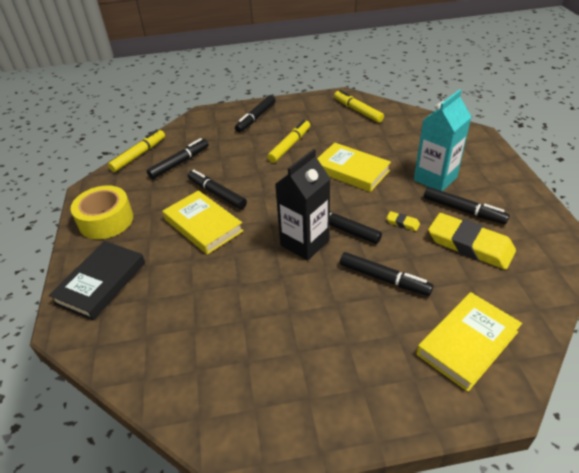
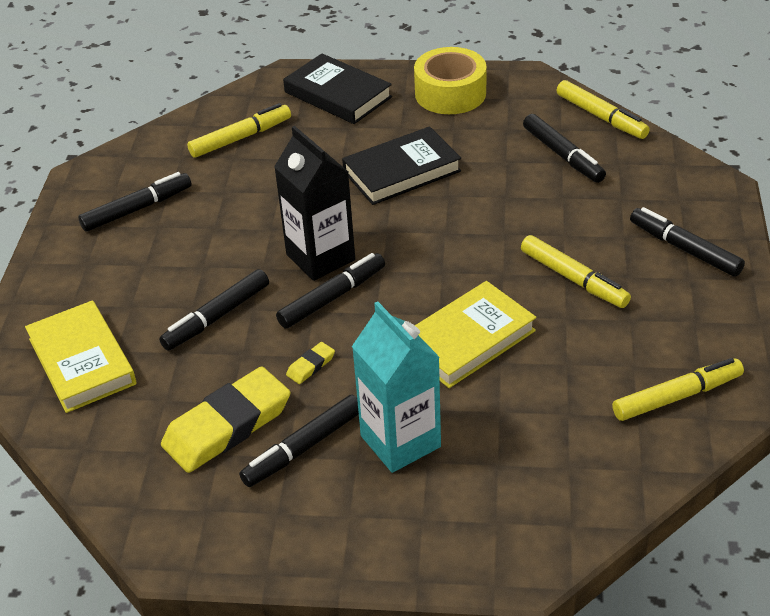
camera: 105 degrees right, 0 degrees up
(165, 332) = (240, 138): none -> yellow marker
(203, 225) = (402, 171): yellow book -> black book
(217, 194) = (466, 187): black marker -> black marker (136, 209)

